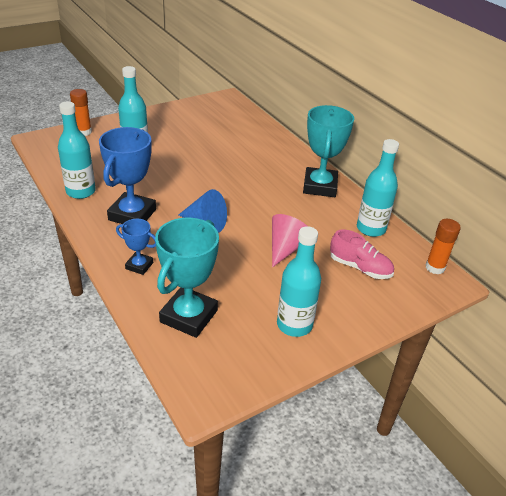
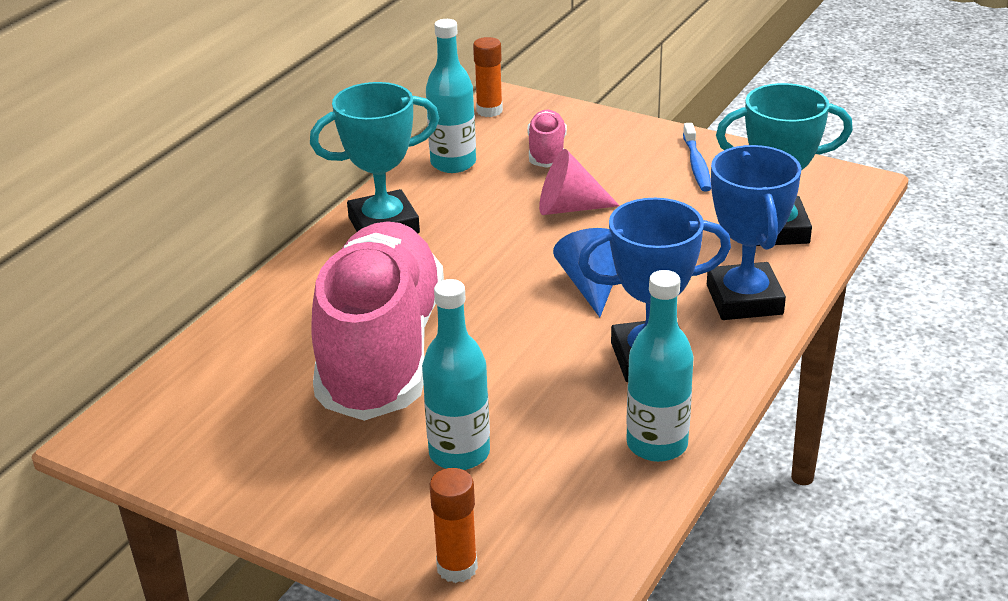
camera: 115 degrees left, 5 degrees down
(139, 266) = (744, 299): blue trophy -> blue trophy, size x1.91
(216, 155) = (381, 352): none -> pink shoe
(294, 325) = (696, 165): turquoise bottle -> blue toothbrush

